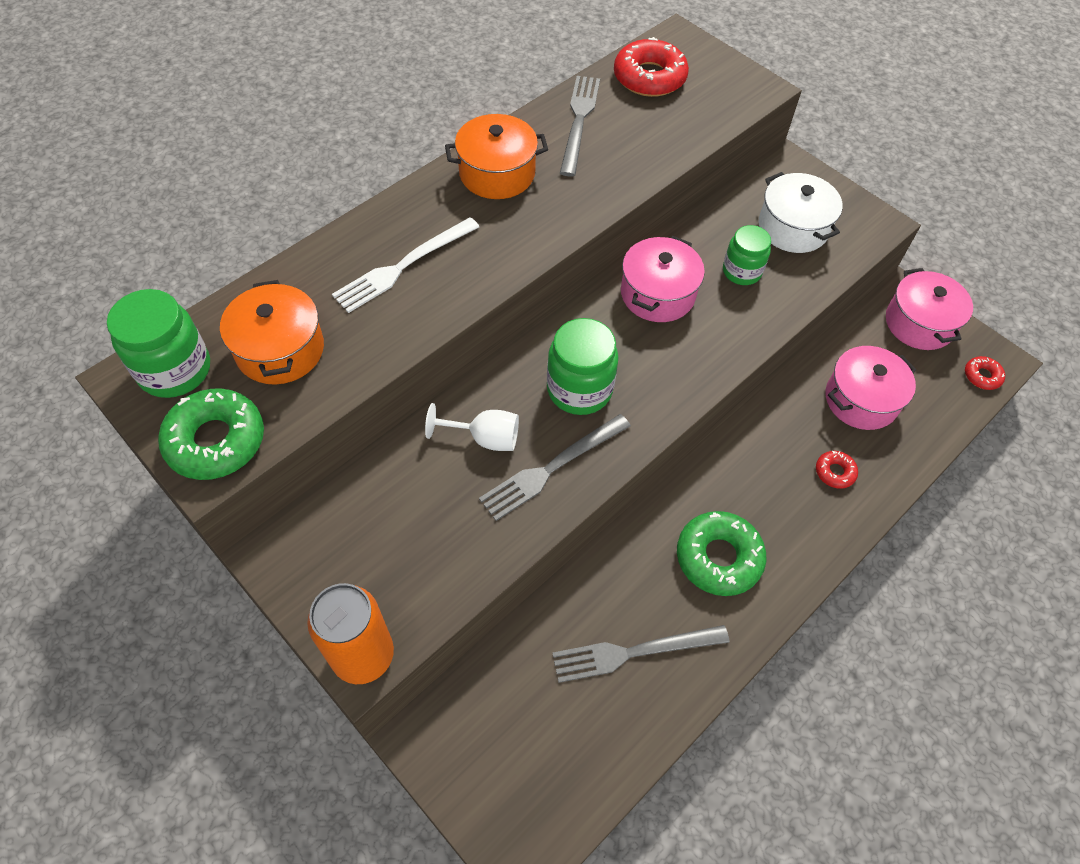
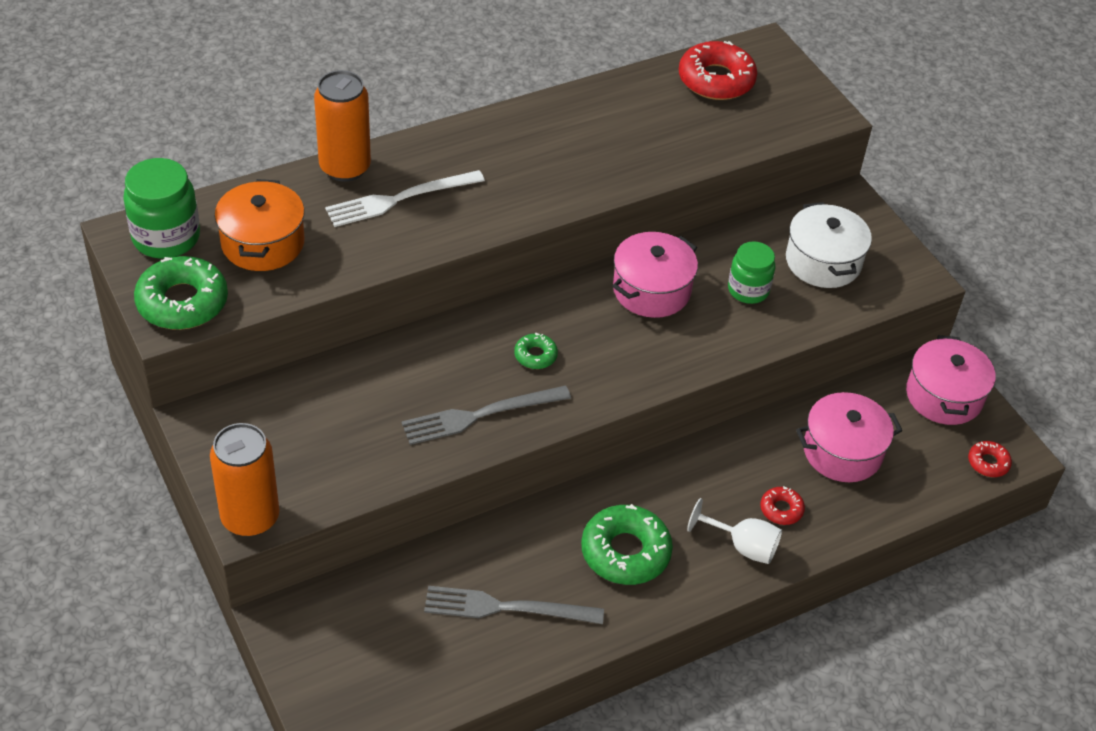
camera: 15 degrees right, 10 degrees down
(336, 246) = (345, 167): none -> orange can
(484, 438) = (427, 374): white goblet -> white goblet (742, 546)
(497, 173) = (522, 137): orange pot -> none
(579, 121) = (625, 106): grey fork -> none
(579, 389) = (535, 355): green jar -> green donut

